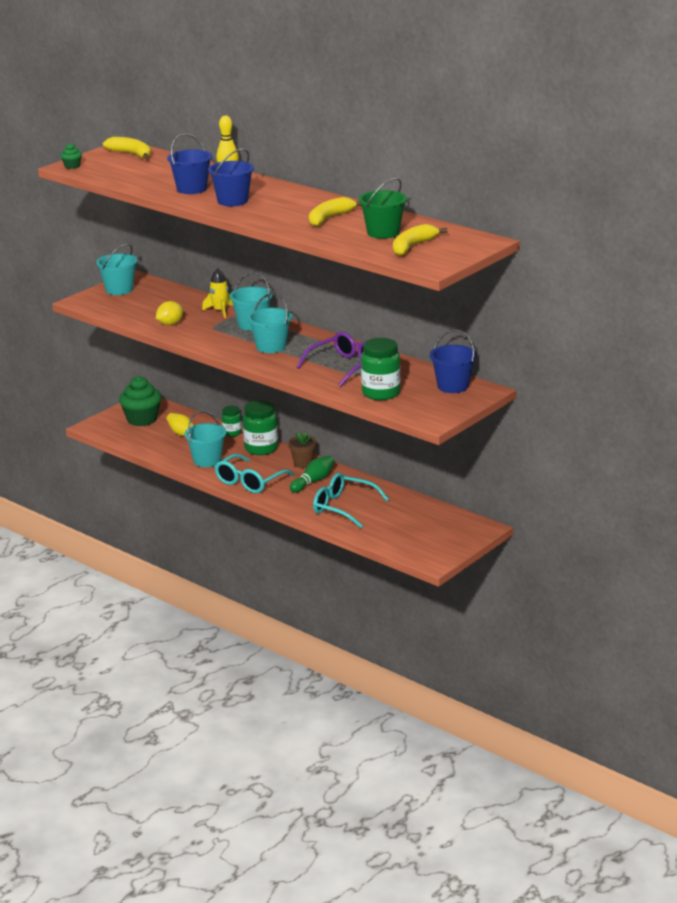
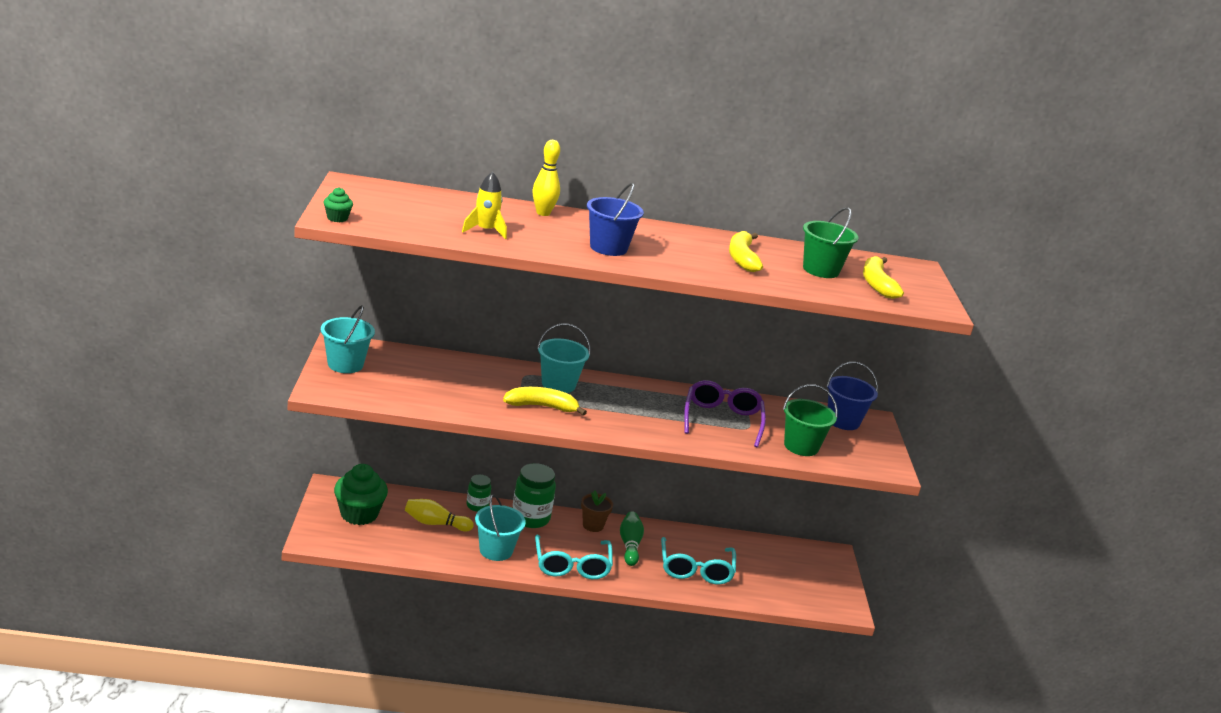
camera: 45 degrees left, 0 degrees up
(131, 154) = (380, 193): yellow banana -> yellow banana (542, 406)
(170, 324) = (472, 402): yellow lemon -> none
(191, 189) = (536, 236): blue bucket -> none
(220, 311) = (500, 373): yellow rocket -> yellow rocket (485, 231)
(271, 347) = (619, 410): turquoise bucket -> none
(343, 507) = (695, 569): turquoise glasses -> turquoise glasses turned 75 degrees counterclockwise
(381, 393) = (801, 446): green jar -> green bucket

